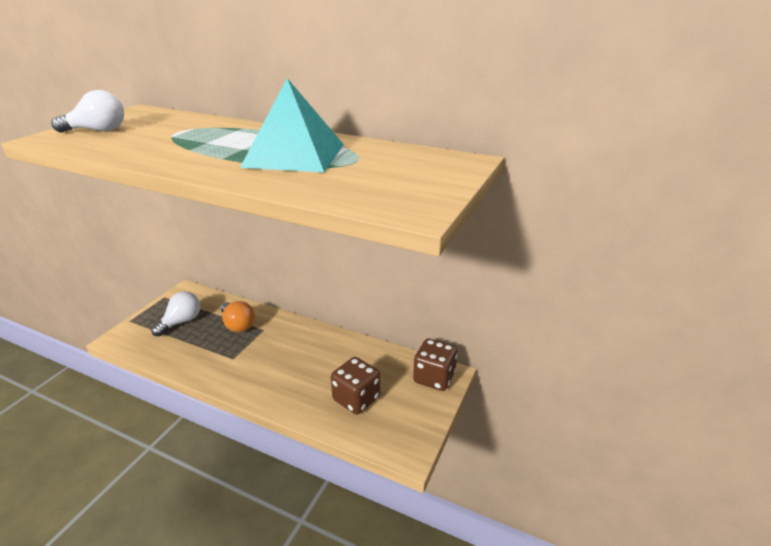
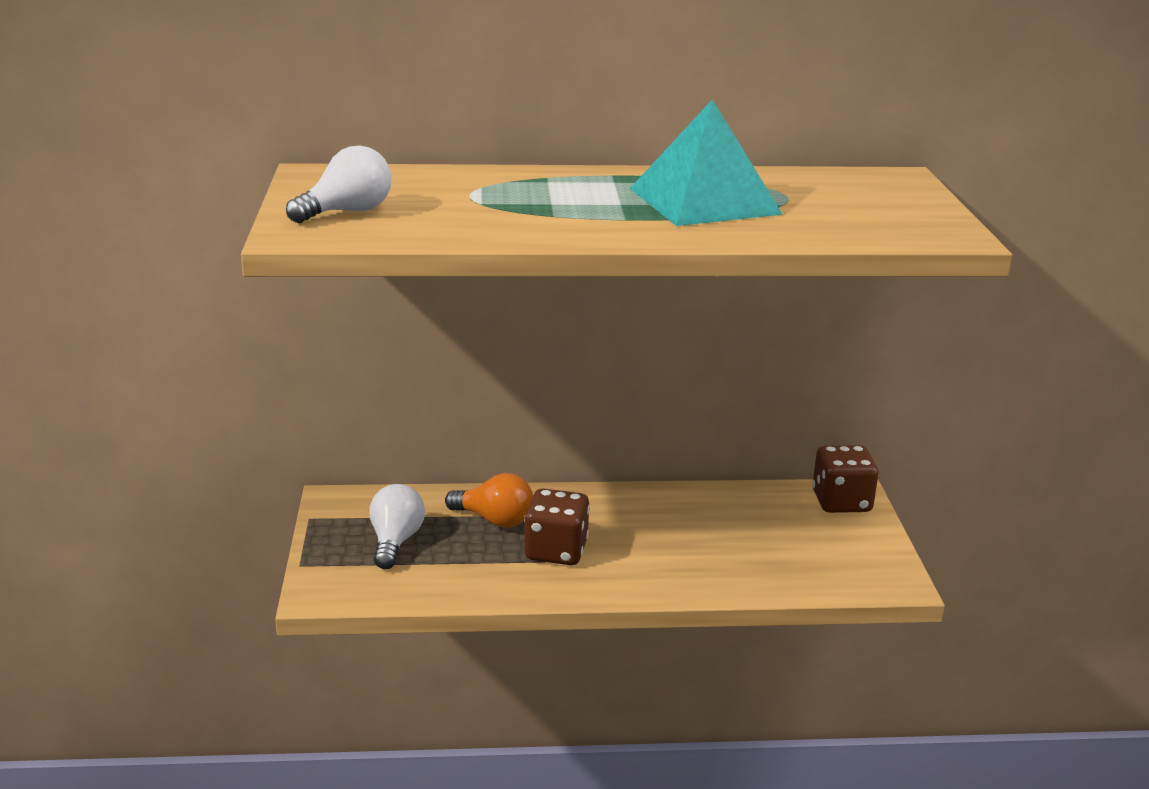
camera: 30 degrees left, 5 degrees down
(356, 399) = (775, 552): brown dice -> brown dice (556, 551)

